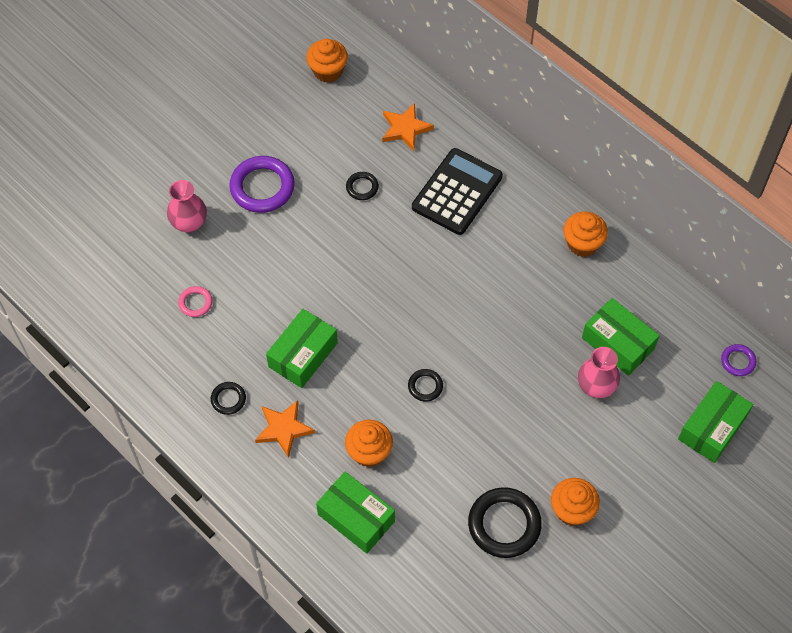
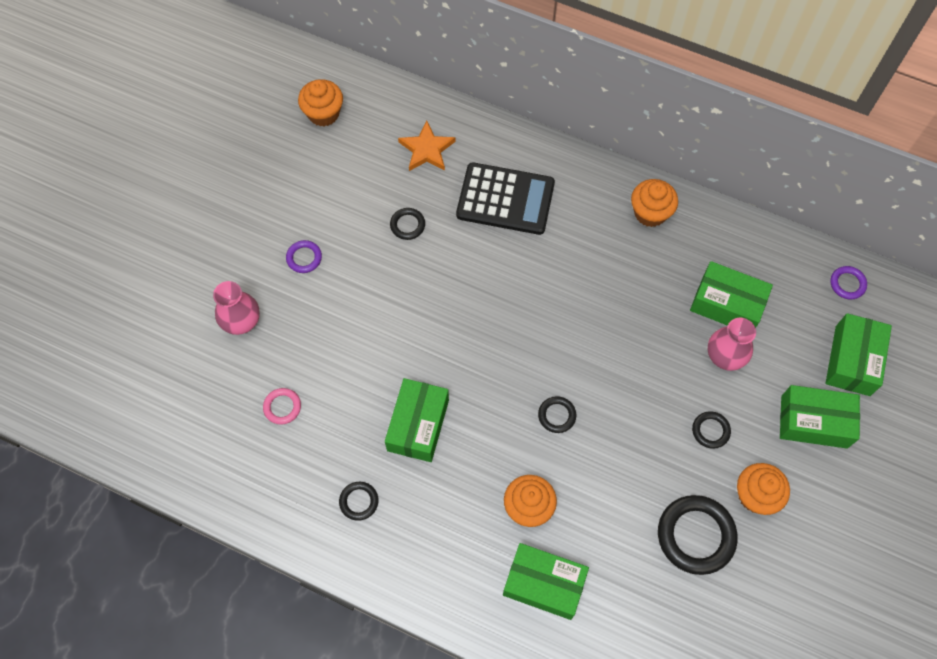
camera: 20 degrees left, 5 degrees up
(262, 187) = (304, 258): purple ring -> purple ring, size x0.50
(283, 429) = (430, 513): orange star -> none
(457, 192) = (505, 199): black calculator -> black calculator turned 90 degrees clockwise
(555, 444) = (710, 431): none -> black ring
(652, 467) = (814, 422): none -> green box

